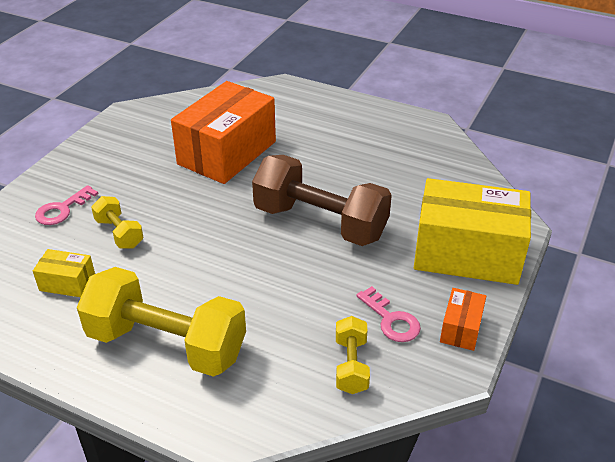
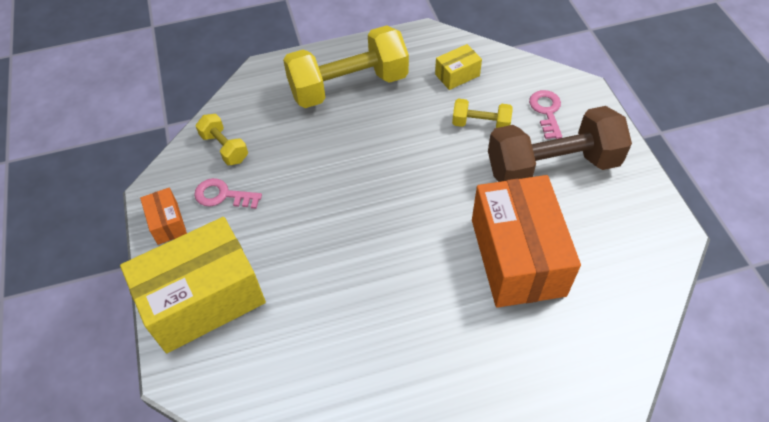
camera: 140 degrees right, 15 degrees up
(320, 222) = (351, 241): brown dumbbell -> brown dumbbell (552, 166)

